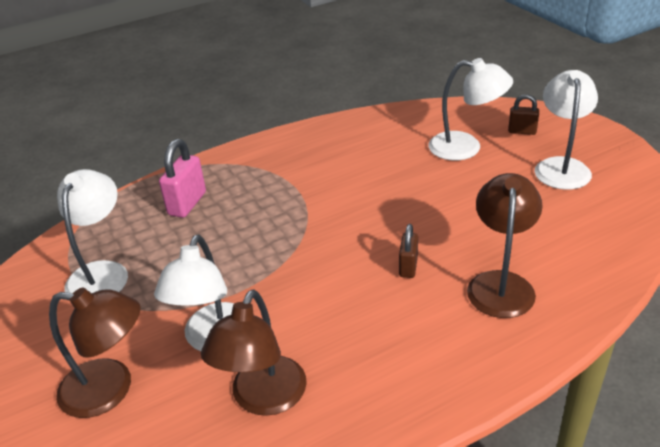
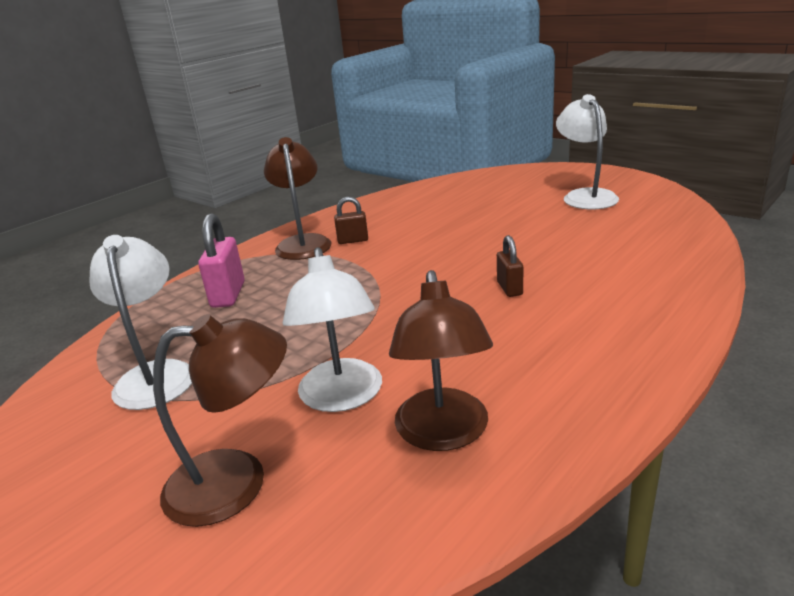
camera: 20 degrees left, 10 degrees down
(466, 147) = (489, 201): white lamp -> none
(500, 283) = (609, 279): brown lamp -> brown lamp (303, 243)
(522, 131) = (530, 182): brown padlock -> brown padlock (353, 240)

